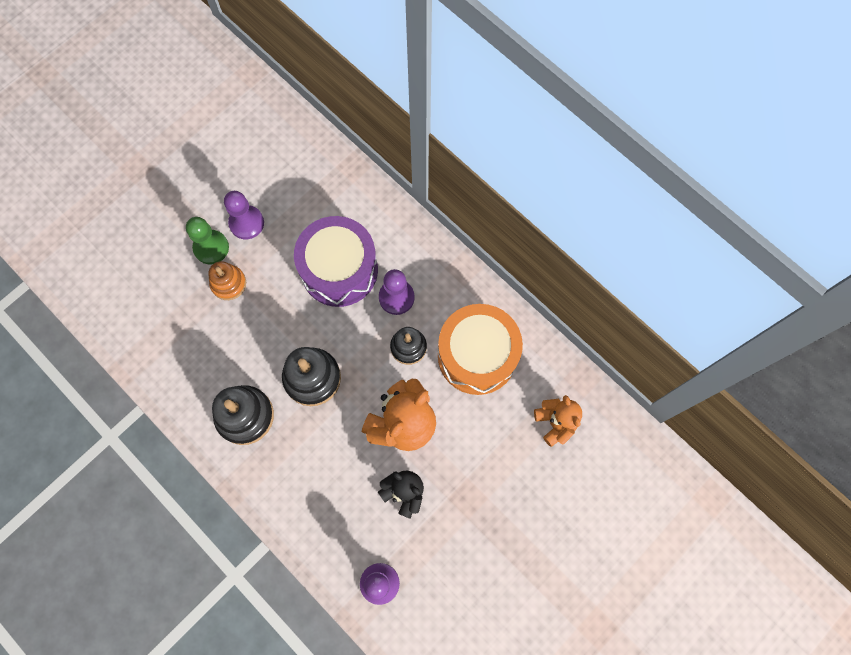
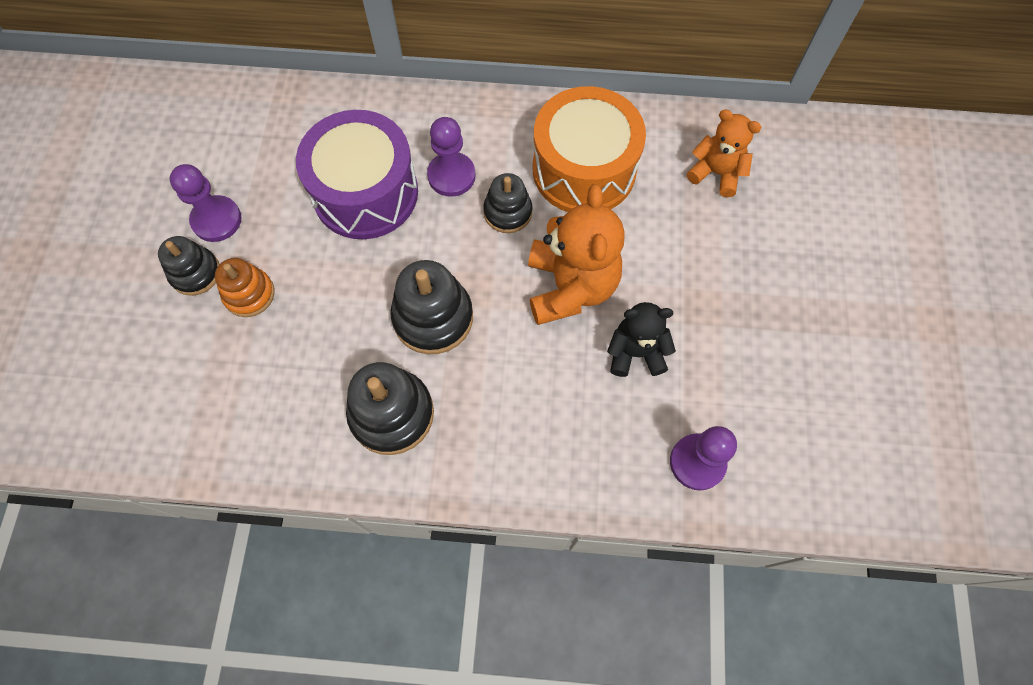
camera: 40 degrees left, 5 degrees down
(211, 248) = (195, 273): green pawn -> black stacking toy

